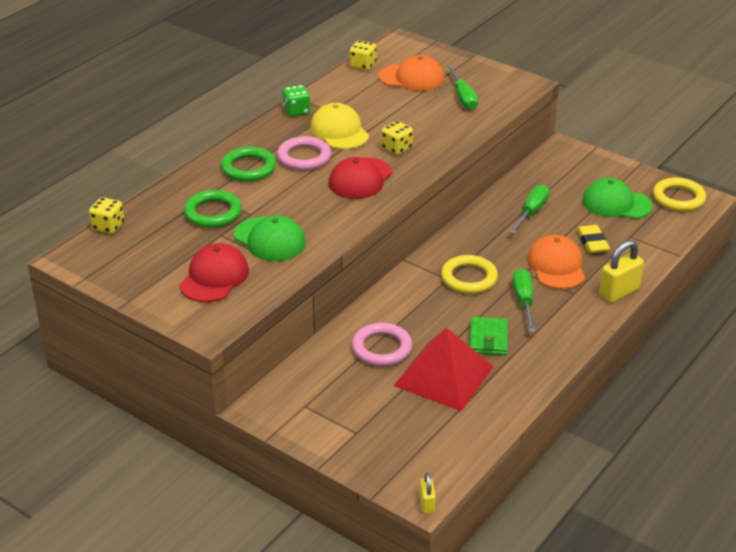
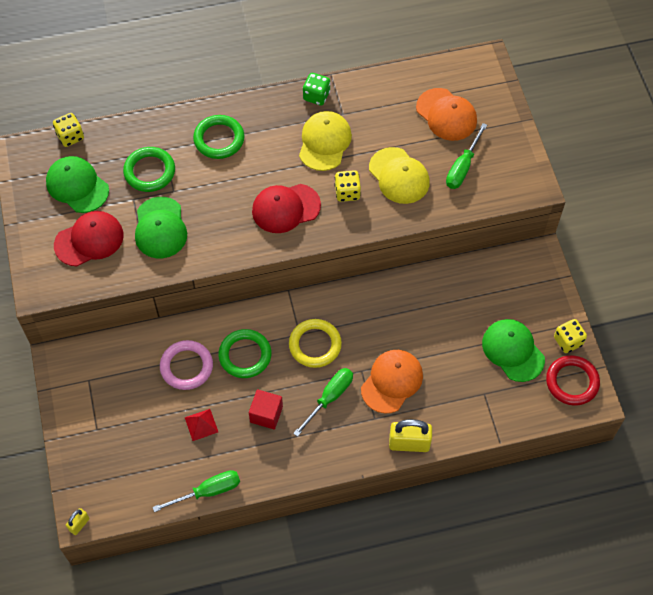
camera: 40 degrees right, 25 degrees up
(156, 251) = (77, 186): none -> green cap
(304, 157) = (269, 154): pink ring -> none
(363, 65) = (423, 72): yellow dice -> yellow dice (568, 341)
(421, 314) = (245, 355): none -> green ring
(423, 122) = (399, 176): none -> yellow cap
(444, 375) = (201, 424): red pyramid -> red pyramid, size x0.41
(488, 339) = (266, 414): green wallet -> red cube
(531, 212) = (435, 311): green screwdriver -> green screwdriver (208, 491)
(592, 242) = (447, 378): yellow eraser -> none
(678, 198) = (572, 382): yellow ring -> red ring

